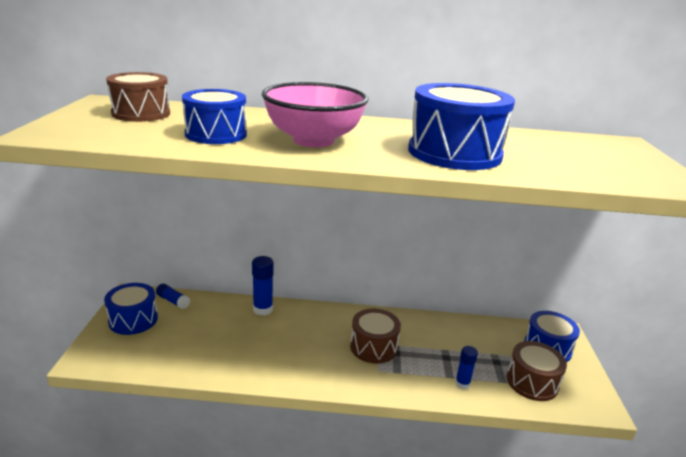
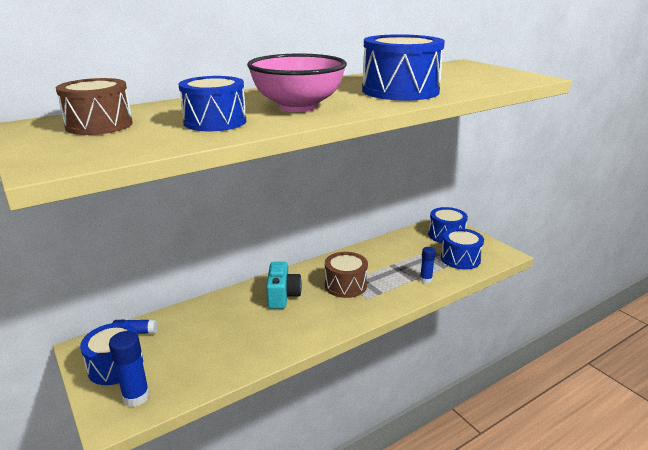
camera: 35 degrees left, 0 degrees up
(263, 309) = (229, 300): blue glue stick -> blue glue stick (136, 397)
(307, 328) = (282, 296): none -> turquoise camera
(532, 382) = (460, 259): brown drum -> blue drum

